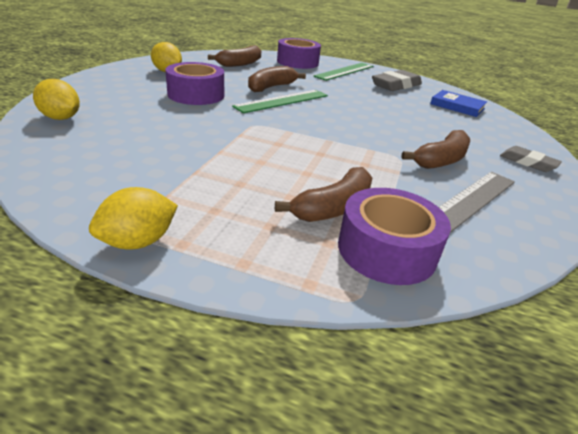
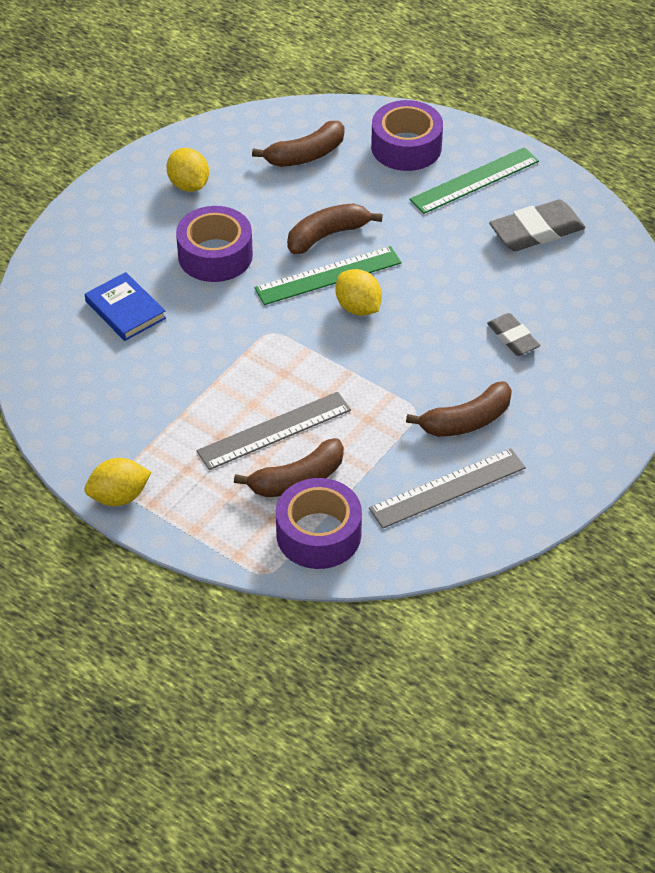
camera: 20 degrees right, 15 degrees up
(61, 118) = (54, 306): yellow lemon -> yellow lemon (358, 307)
(290, 176) = (274, 431): none -> grey ruler
(457, 106) = (594, 299): blue book -> blue book (125, 310)
(528, 162) = (580, 436): grey eraser -> grey eraser (513, 338)

